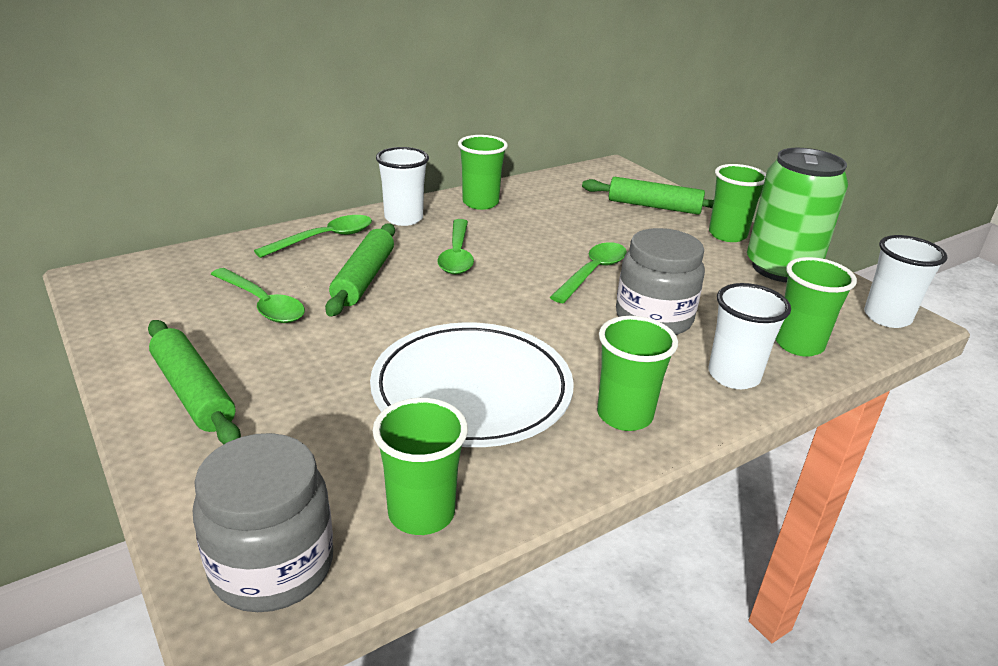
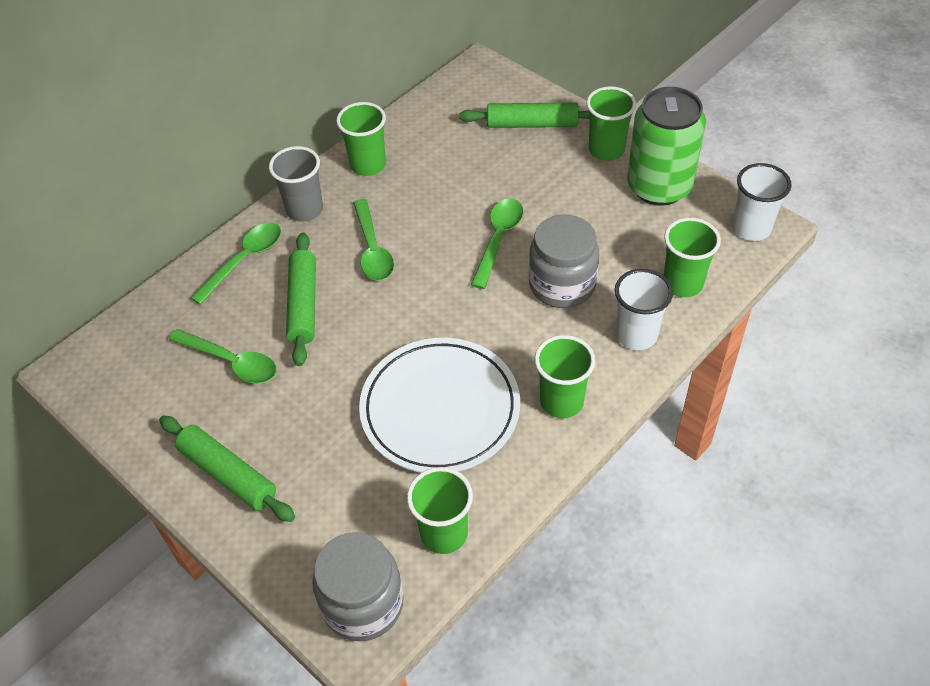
camera: 10 degrees left, 20 degrees up
(403, 218) = (305, 210): white cup -> grey cup

